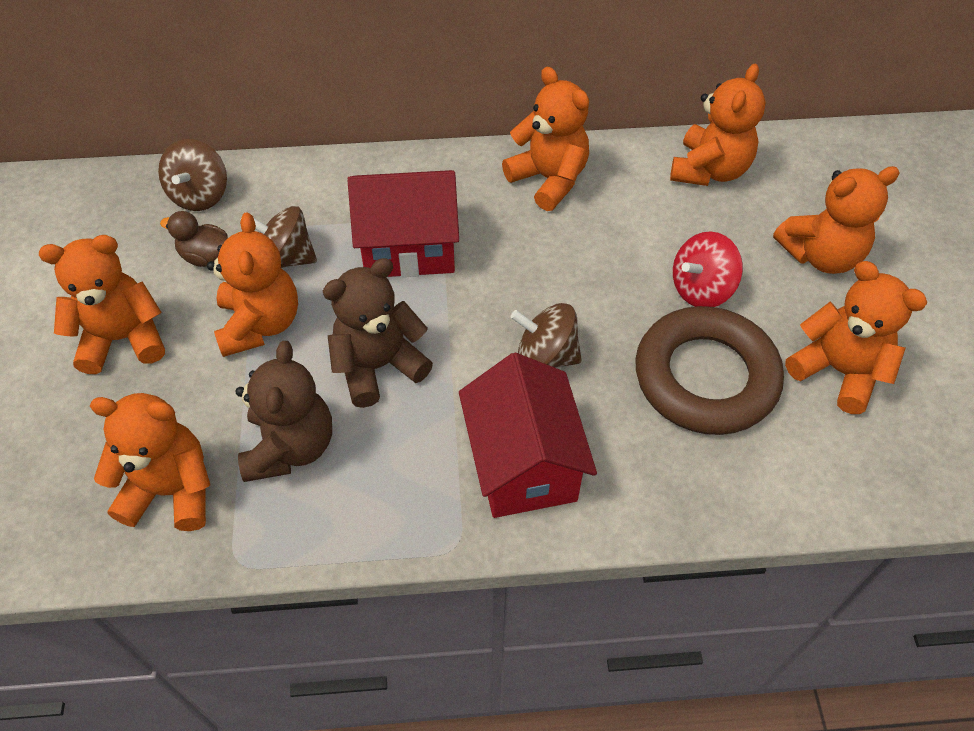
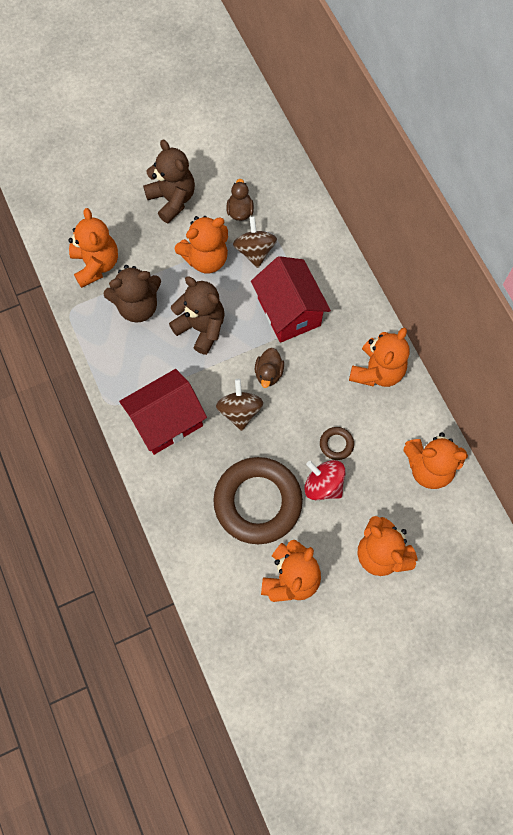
camera: 70 degrees right, 15 degrees up
(123, 339) = (172, 199): orange teddy bear -> brown teddy bear
(200, 195) = (282, 187): brown spinning top -> none
(498, 301) = (268, 373): none -> brown duck
(643, 256) = (336, 444): none -> brown ring

